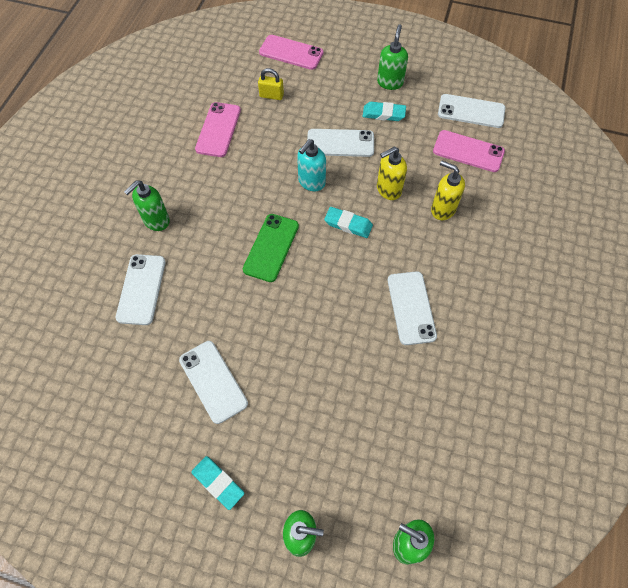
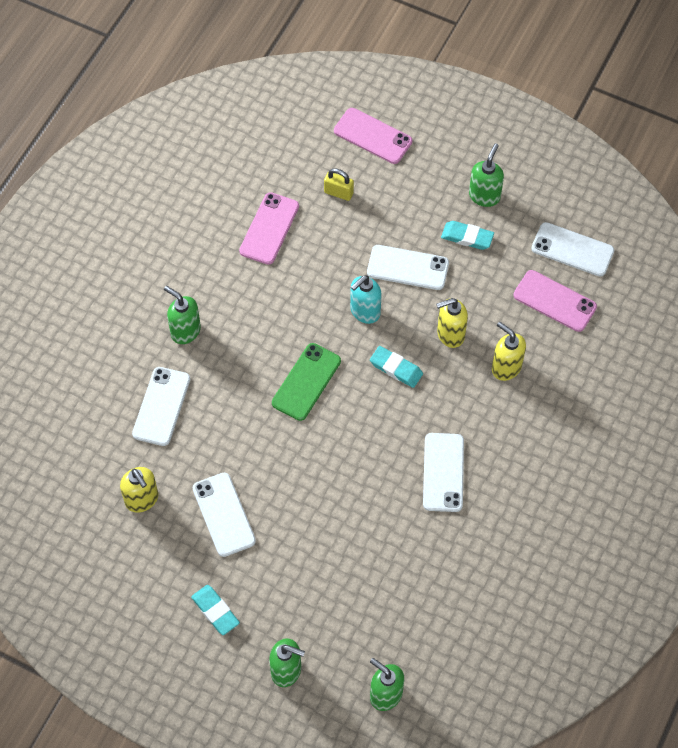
camera: 10 degrees right, 0 degrees up
(131, 380) = (142, 499): none -> yellow soap dispenser
(156, 221) = (185, 331): green soap dispenser -> green soap dispenser turned 75 degrees clockwise

